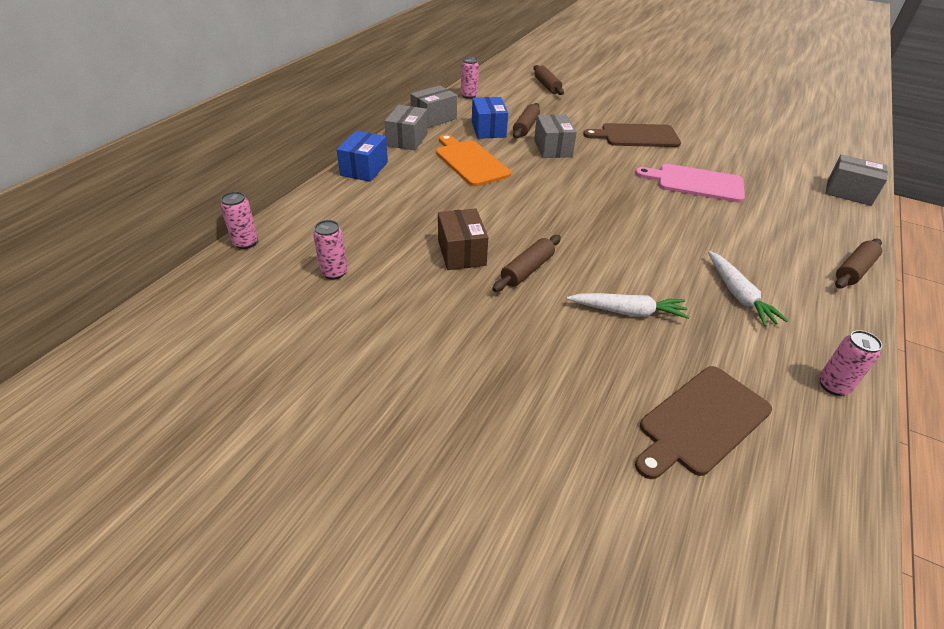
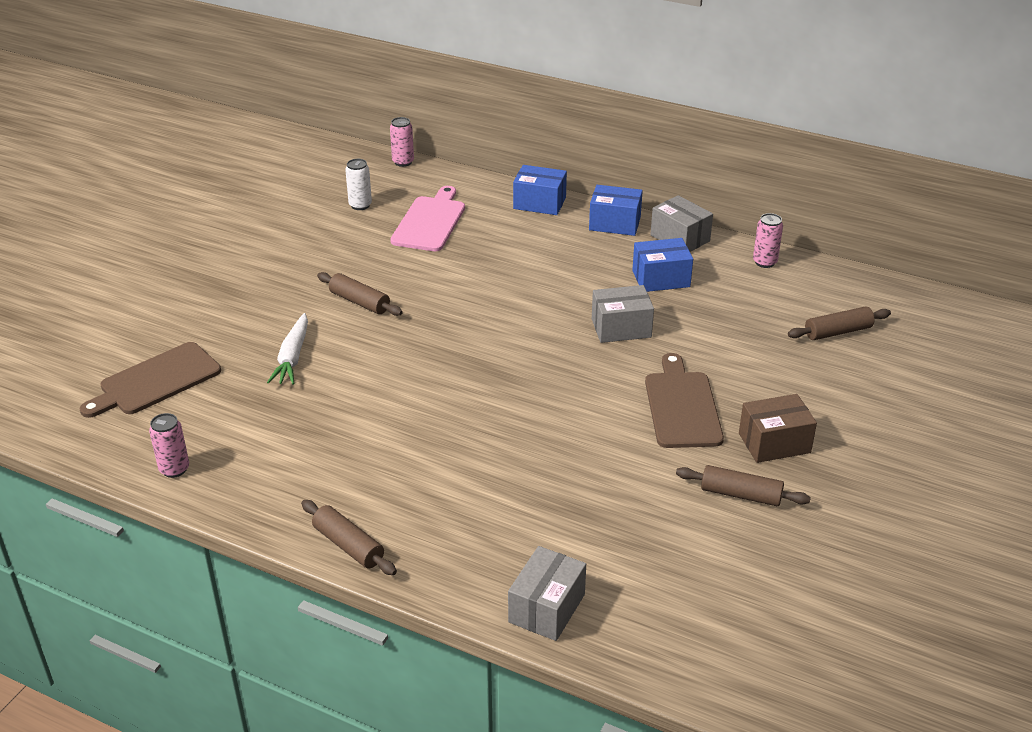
camera: 90 degrees right, 5 degrees down
(334, 272) = (360, 205): pink can -> white can
(407, 139) = (614, 223): grey box -> blue box
(461, 252) = (388, 265): brown box -> brown box (774, 443)
(470, 161) = (570, 267): orange cutting board -> none
(526, 127) = (678, 308): brown rolling pin -> brown rolling pin (740, 495)
(695, 183) = (549, 444): pink cutting board -> pink cutting board (430, 222)
(701, 422) = (156, 381): brown cutting board -> brown cutting board turned 90 degrees counterclockwise
(738, 295) = (310, 435): white carrot -> none

